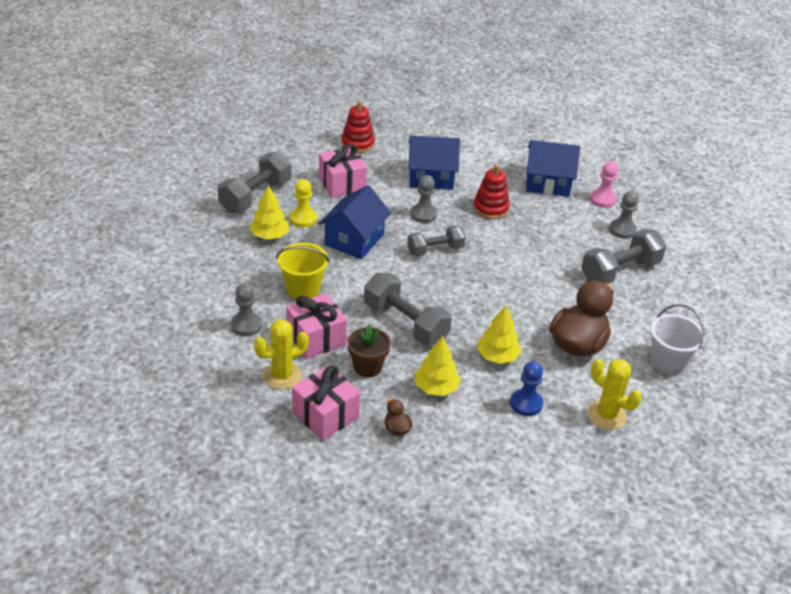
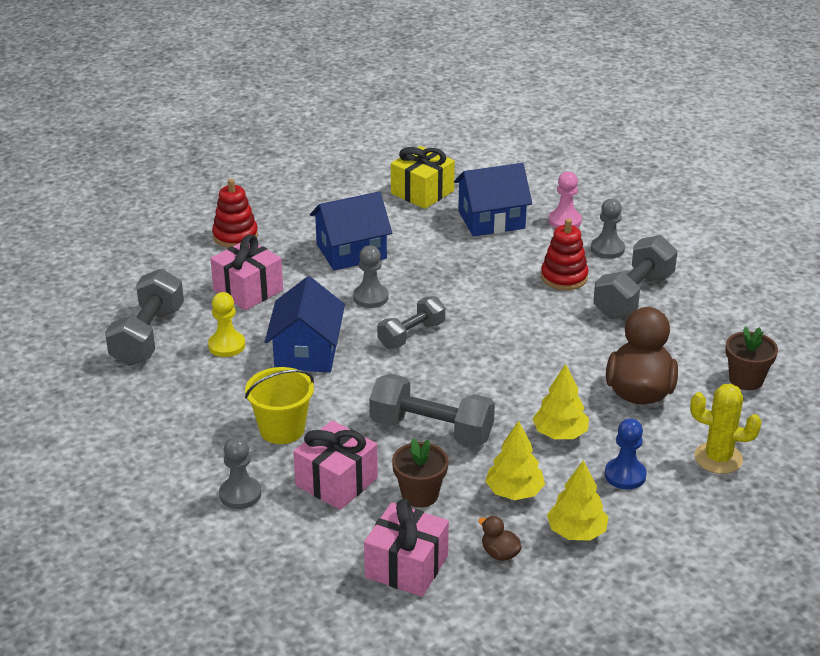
camera: 20 degrees left, 5 degrees down
(270, 236) = (198, 378): yellow tree -> yellow tree (576, 532)
(282, 376) = (324, 539): yellow cactus -> none
(490, 208) = (444, 267): red stacking toy -> red stacking toy (564, 277)
(509, 149) = (422, 192): none -> yellow gift
(668, 362) = (746, 379): white bucket -> brown flower pot

